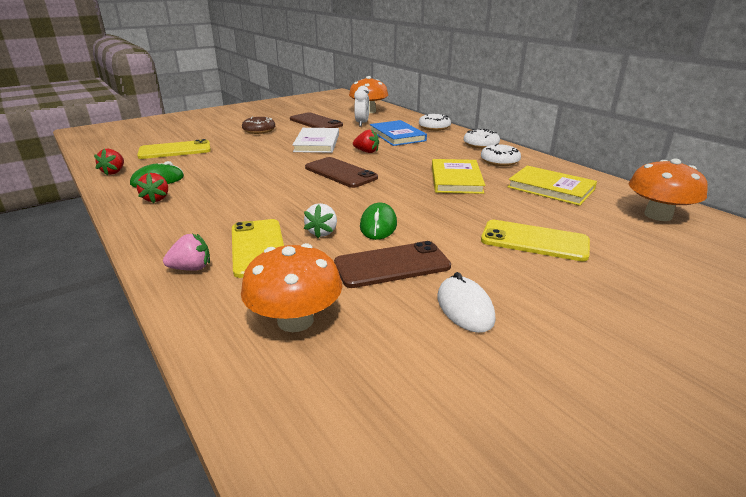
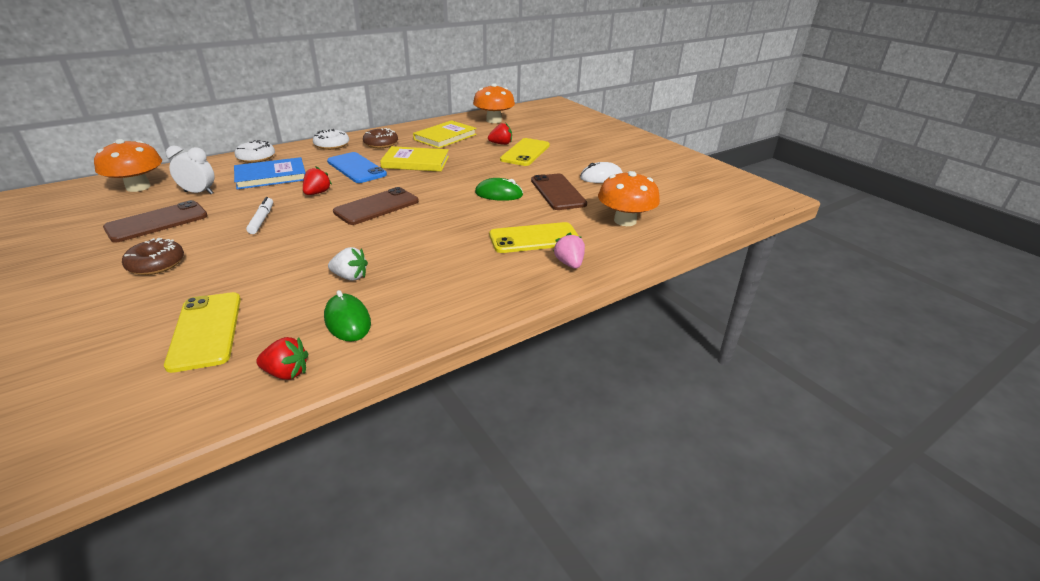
camera: 90 degrees left, 5 degrees up
(156, 199) = (413, 309): red strawberry -> red strawberry (501, 144)
(317, 143) = (262, 220): white book -> white marker
(322, 232) = (509, 214): white strawberry -> white strawberry (350, 277)
(427, 158) = (356, 168): none -> blue phone
(499, 161) = (381, 144): white donut -> brown donut

